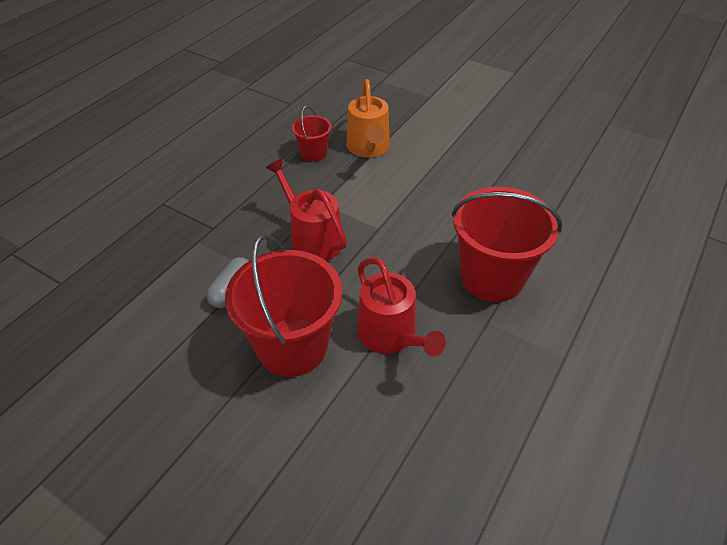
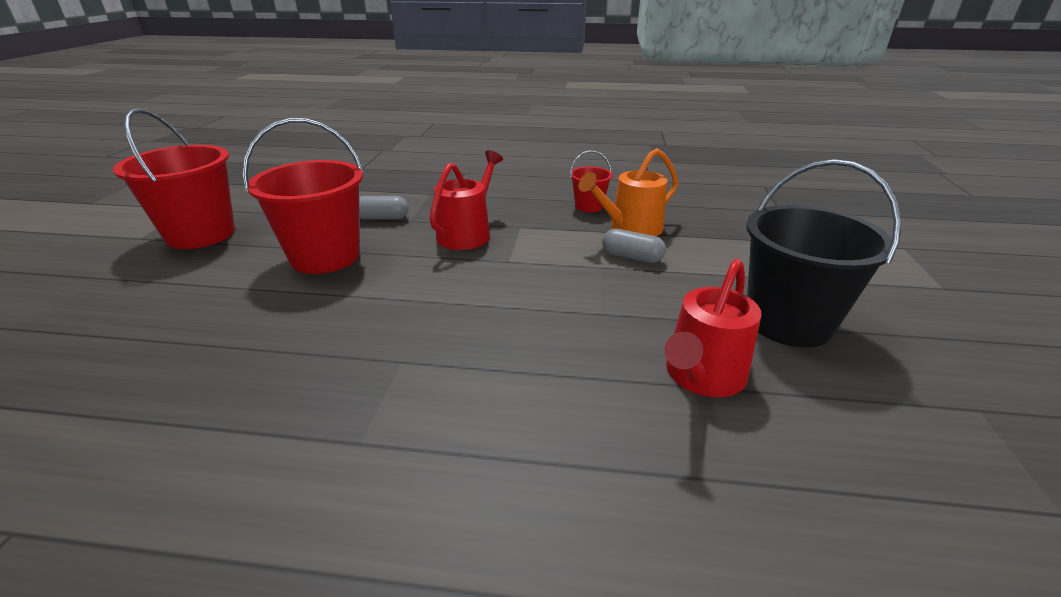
camera: 65 degrees right, 15 degrees down
(390, 335) = (355, 301): red watering can -> red watering can (702, 376)
(412, 165) = (632, 257): none -> grey capsule
(491, 277) = (479, 349): red bucket -> red bucket (201, 234)
(521, 139) = (788, 322): none -> black bucket

